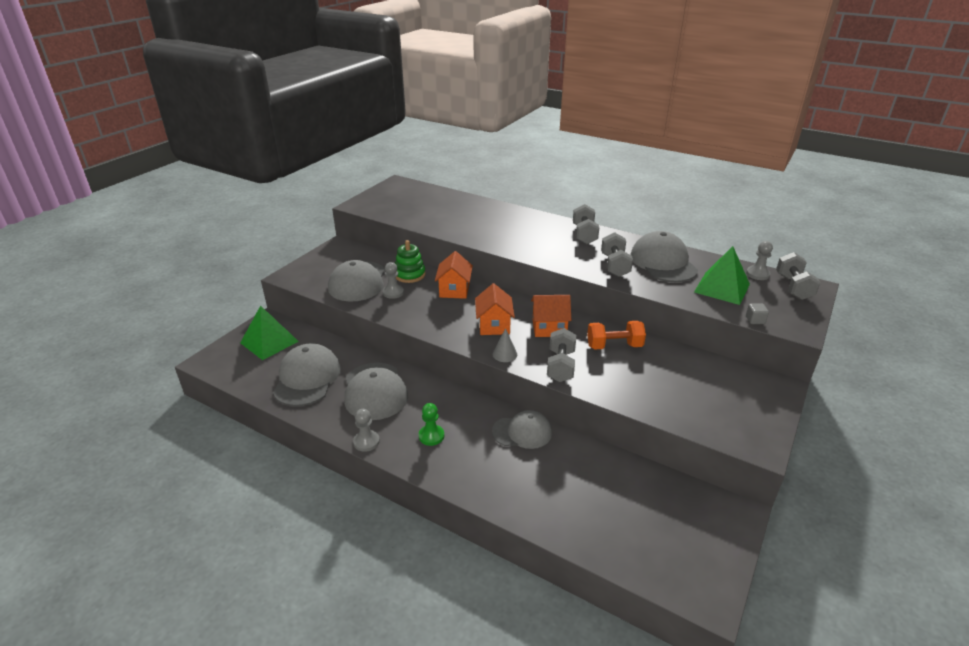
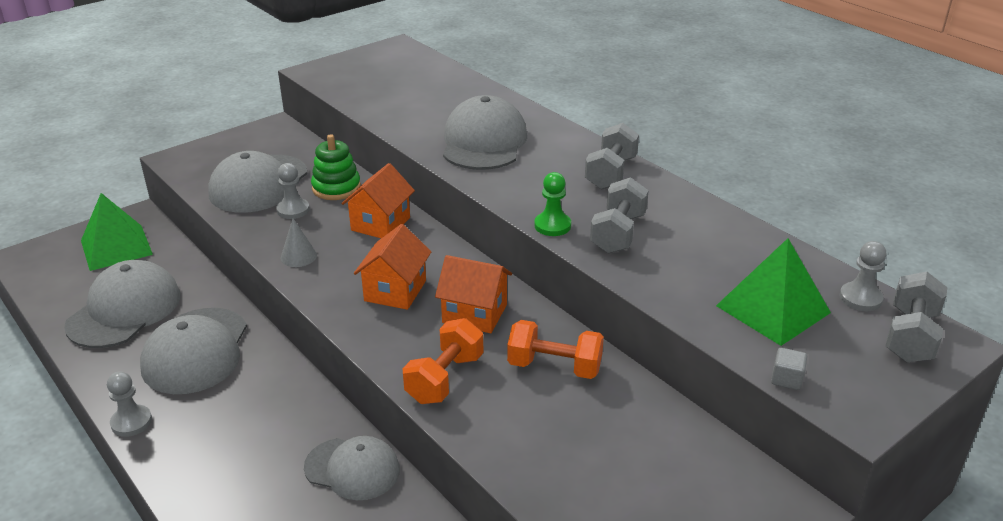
camera: 20 degrees right, 0 degrees up
(431, 436) = (221, 438): green pawn -> green pawn (552, 226)
(504, 354) = (376, 339): grey cone -> grey cone (298, 256)
(560, 366) = (445, 379): grey dumbbell -> orange dumbbell
(663, 262) = (704, 244): grey cap -> grey cap (484, 142)

